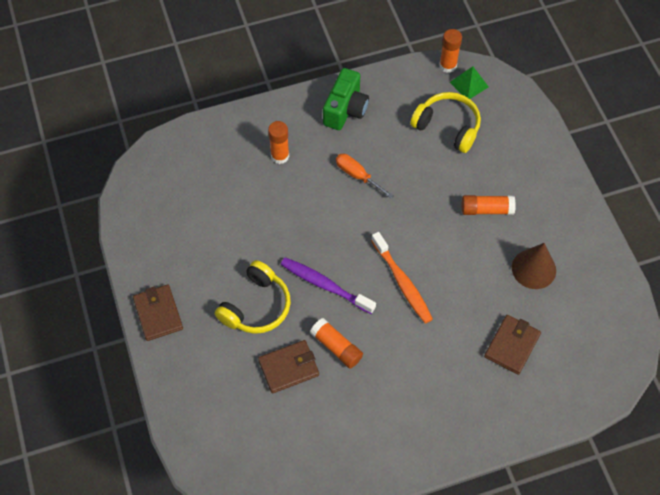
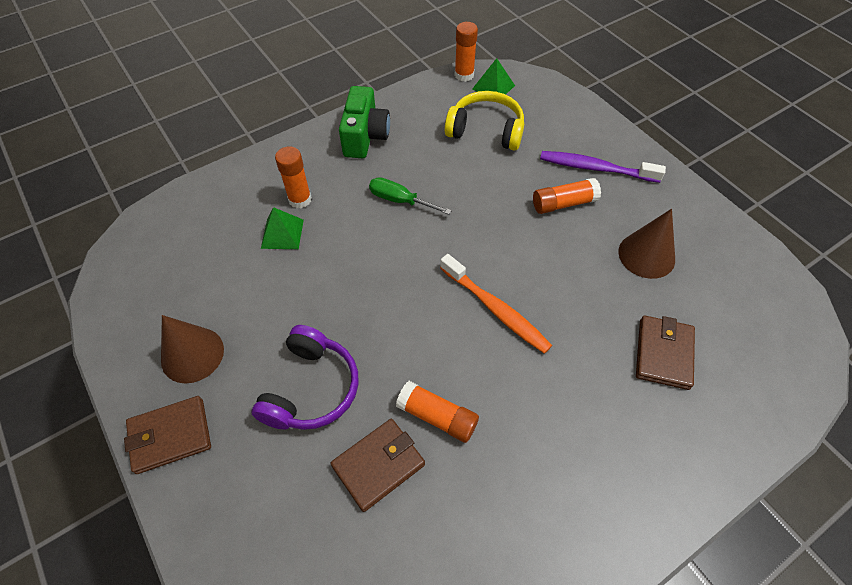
camera: 15 degrees left, 5 degrees down
(158, 314) = (170, 436): brown wallet -> brown wallet turned 75 degrees counterclockwise
(180, 261) = (192, 354): none -> brown cone
(256, 306) = (311, 388): yellow headphones -> purple headphones
(260, 182) = (282, 233): none -> green pyramid
(325, 285) = (397, 337): purple toothbrush -> purple toothbrush (595, 168)
(357, 175) = (400, 200): orange screwdriver -> green screwdriver

